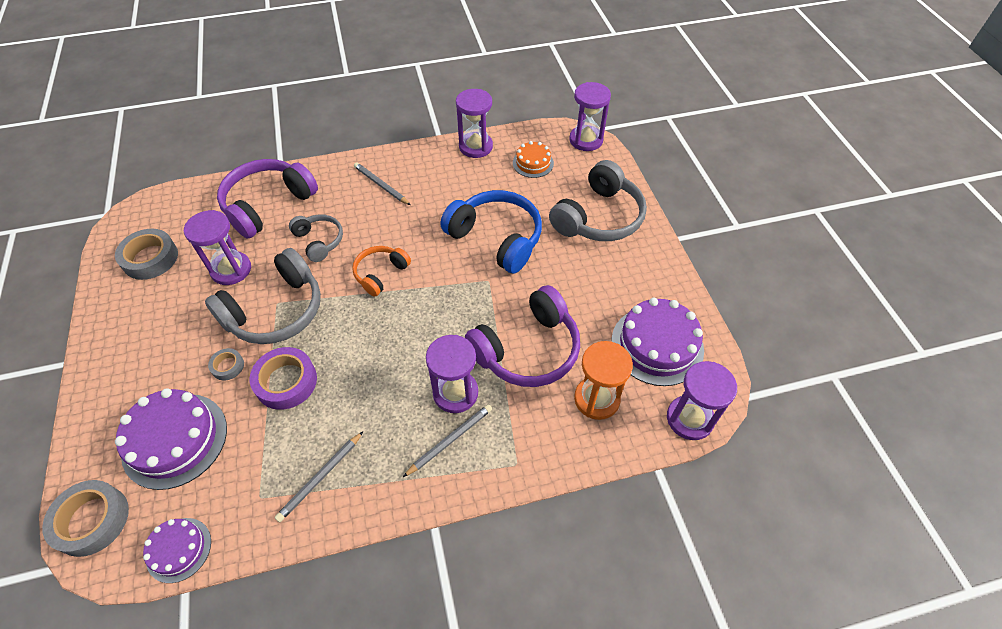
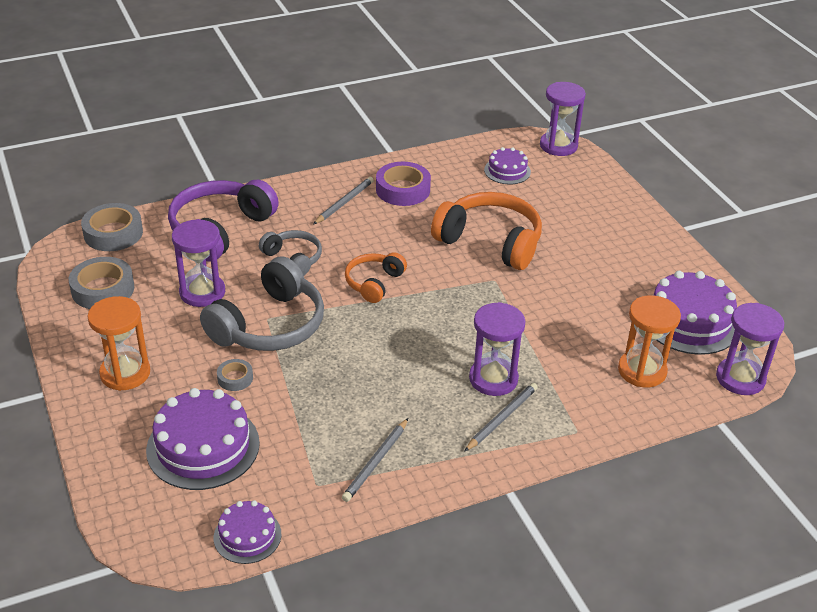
camera: 10 degrees left, 15 degrees down
(92, 520) = (140, 522): grey tape -> grey tape (113, 233)
(137, 350) = (125, 373): none -> orange hourglass
(286, 382) = (306, 386): purple tape -> purple tape (403, 190)
(381, 185) = (344, 203): grey pencil -> grey pencil turned 90 degrees clockwise
(476, 147) = (438, 160): purple hourglass -> none
(496, 238) = (490, 242): blue headphones -> orange headphones
(527, 349) = (556, 336): purple headphones -> none
(533, 163) = (507, 171): orange cake -> purple cake
(598, 217) = (594, 215): grey headphones -> none

